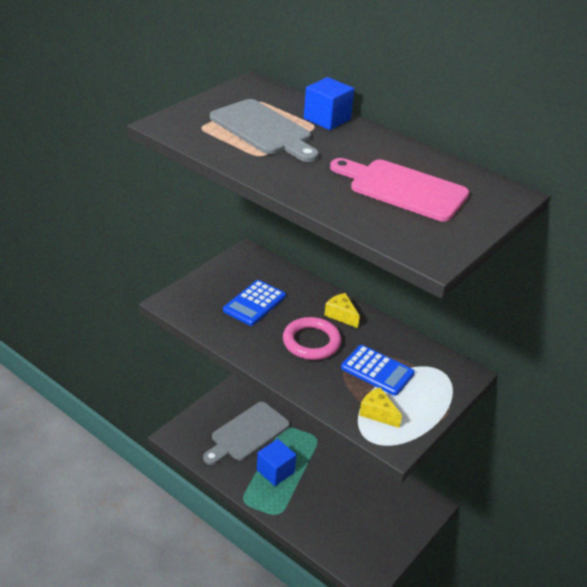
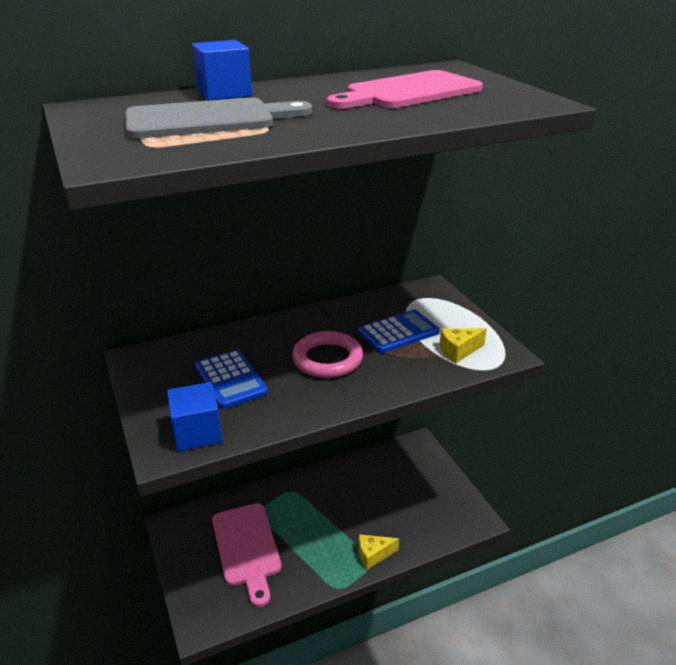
camera: 60 degrees left, 5 degrees down
(247, 433) = (247, 548): grey cutting board -> pink cutting board
(275, 471) = (314, 543): blue cube -> blue cube (197, 433)
(341, 315) = (300, 327): yellow cheese -> yellow cheese (373, 555)

